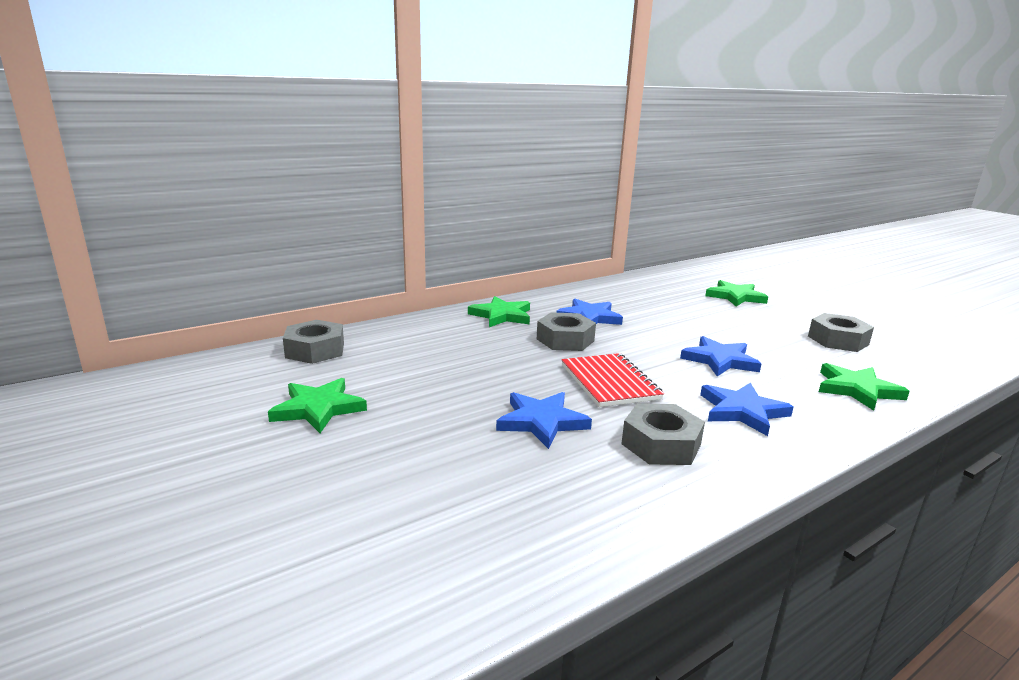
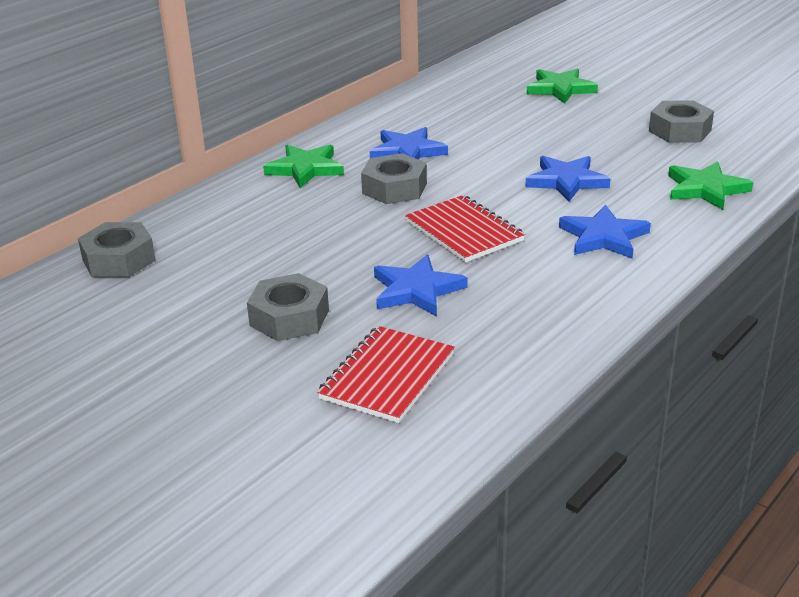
camera: 15 degrees left, 10 degrees up
(318, 408) = (179, 326): green star -> none
(469, 496) = (387, 376): none -> red notebook
(661, 444) = (538, 288): grey nut -> grey nut (289, 318)

